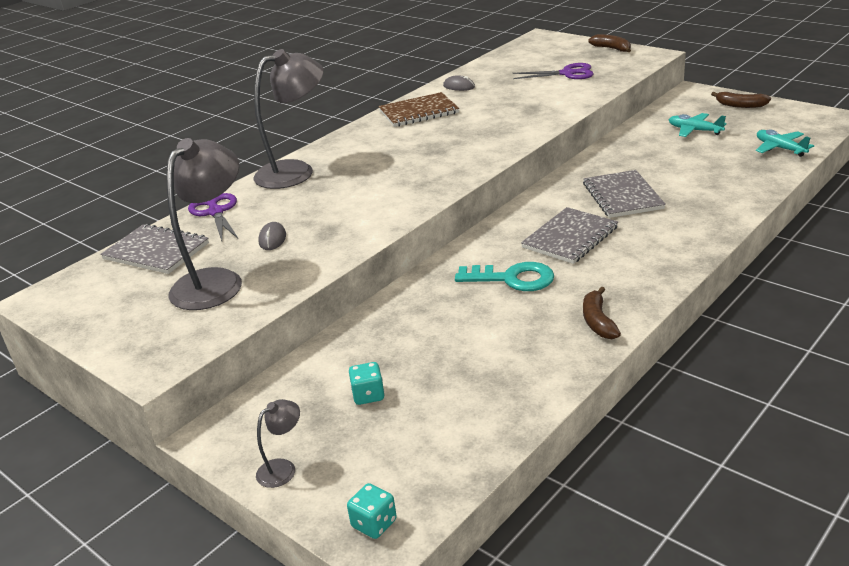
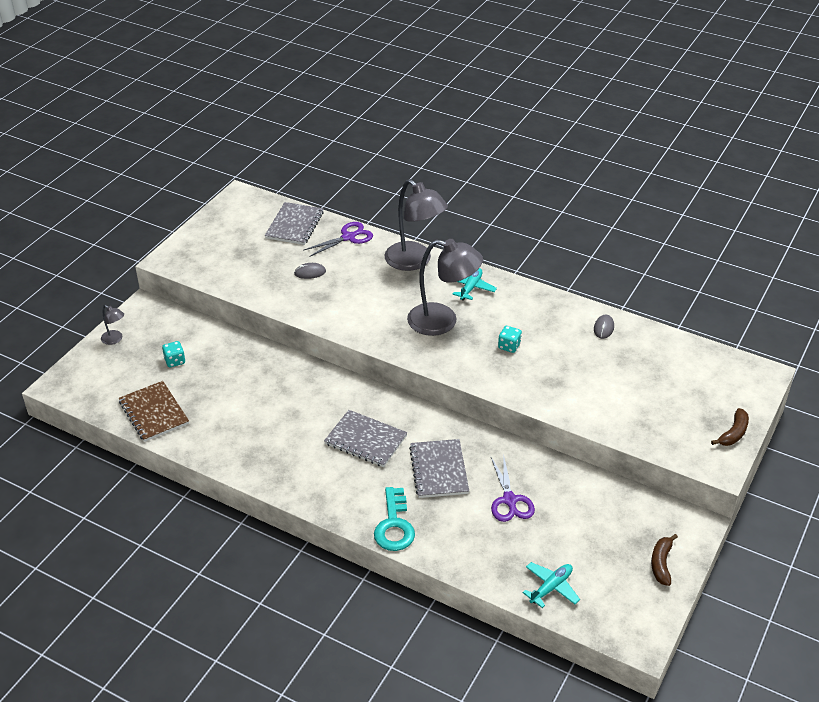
camera: 75 degrees right, 10 degrees up
(216, 281) = (256, 260): grey lamp -> grey lamp (443, 321)
(374, 523) = (70, 381): turquoise dice -> turquoise dice (509, 346)
(418, 112) = (538, 310): brown notebook -> brown notebook (154, 413)
(512, 279) = (304, 412): turquoise key -> turquoise key (394, 525)
(567, 73) = (650, 401): purple scissors -> purple scissors (509, 500)
(598, 321) = (249, 460): brown banana -> none
(622, 196) = (439, 470): grey notebook -> grey notebook turned 75 degrees counterclockwise
(694, 130) = (587, 522): turquoise plane -> turquoise plane (470, 288)

